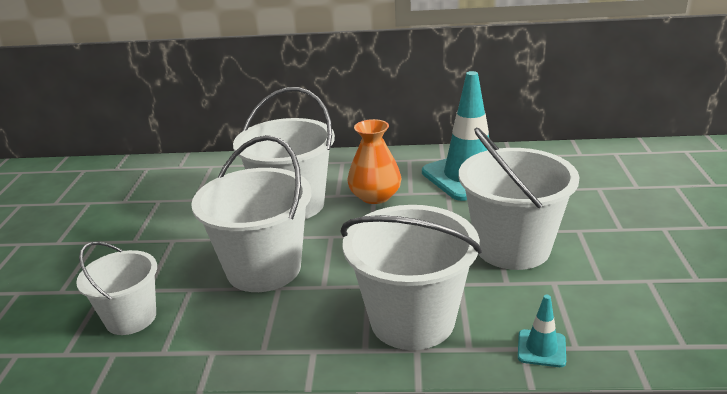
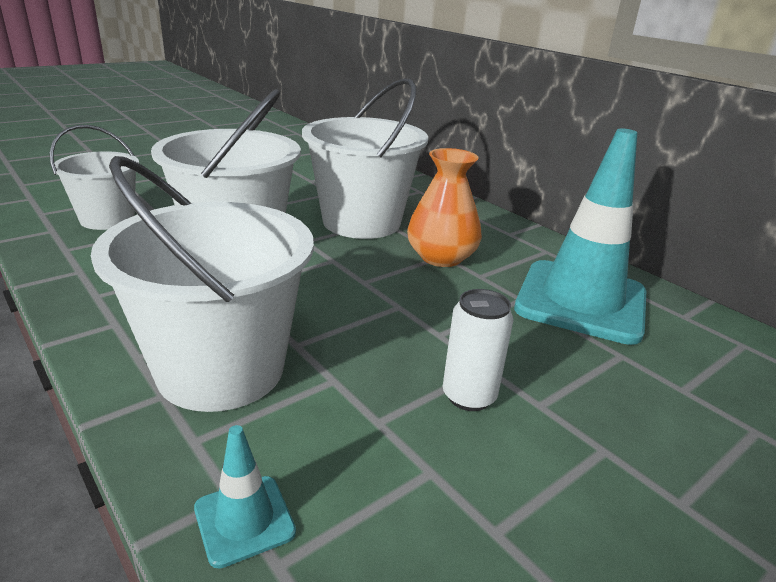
camera: 45 degrees right, 0 degrees up
(512, 248) = (469, 396): white bucket -> white can

